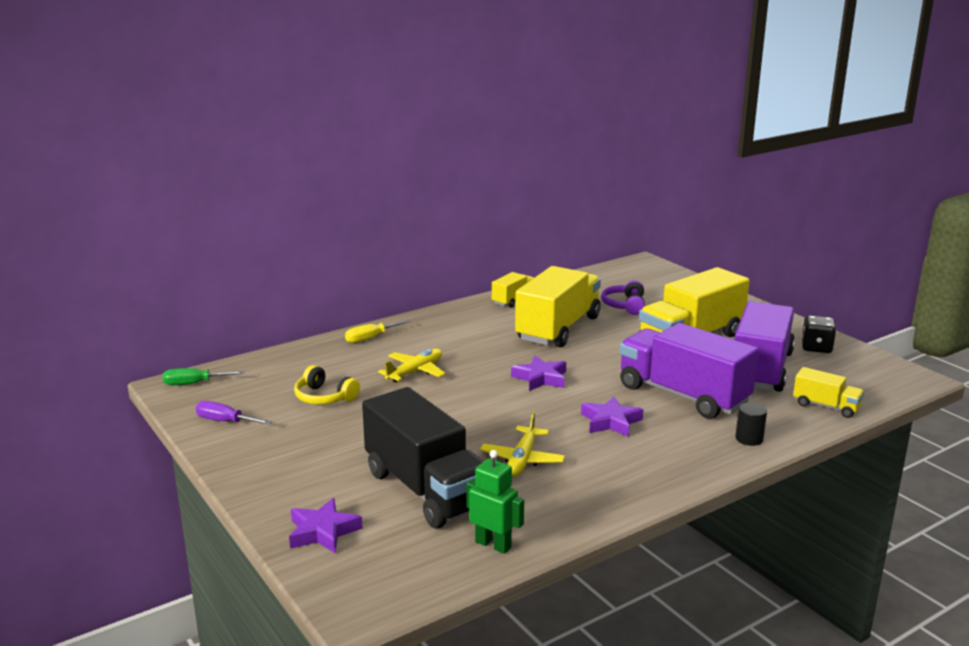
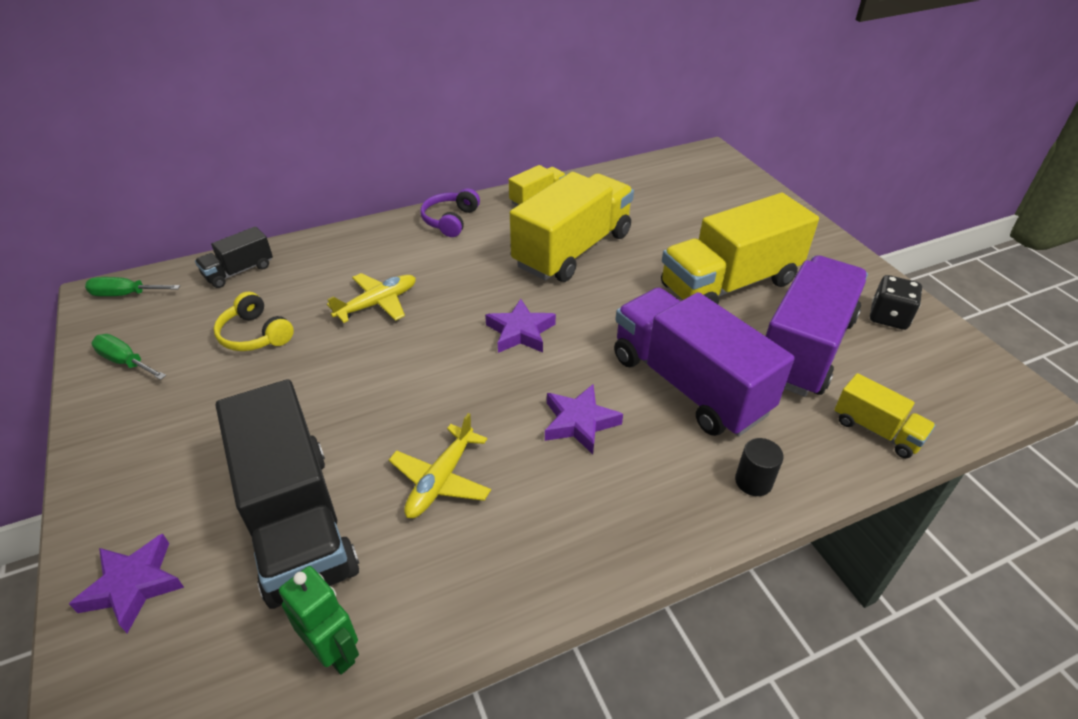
camera: 10 degrees right, 20 degrees up
(225, 421) = (126, 362): purple screwdriver -> green screwdriver
(284, 362) = (239, 271): none -> black truck
(370, 338) = (351, 243): yellow screwdriver -> none
(625, 305) = (665, 220): purple headphones -> purple headphones (450, 220)

